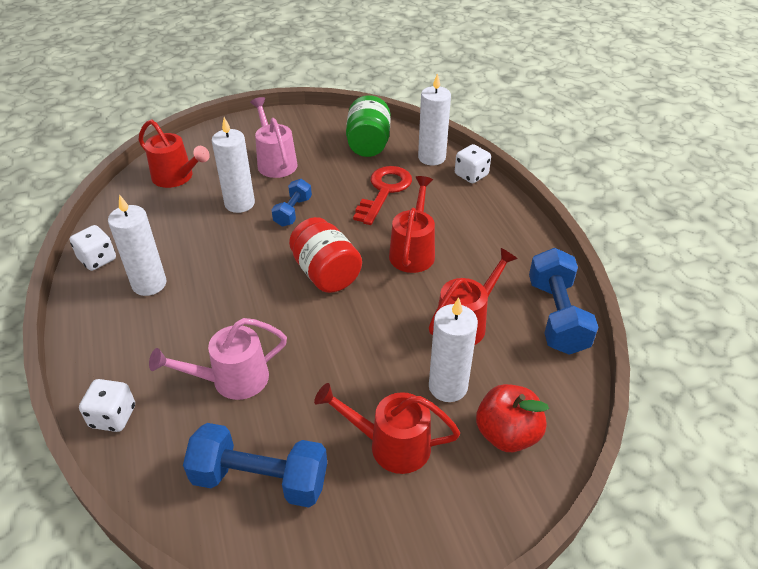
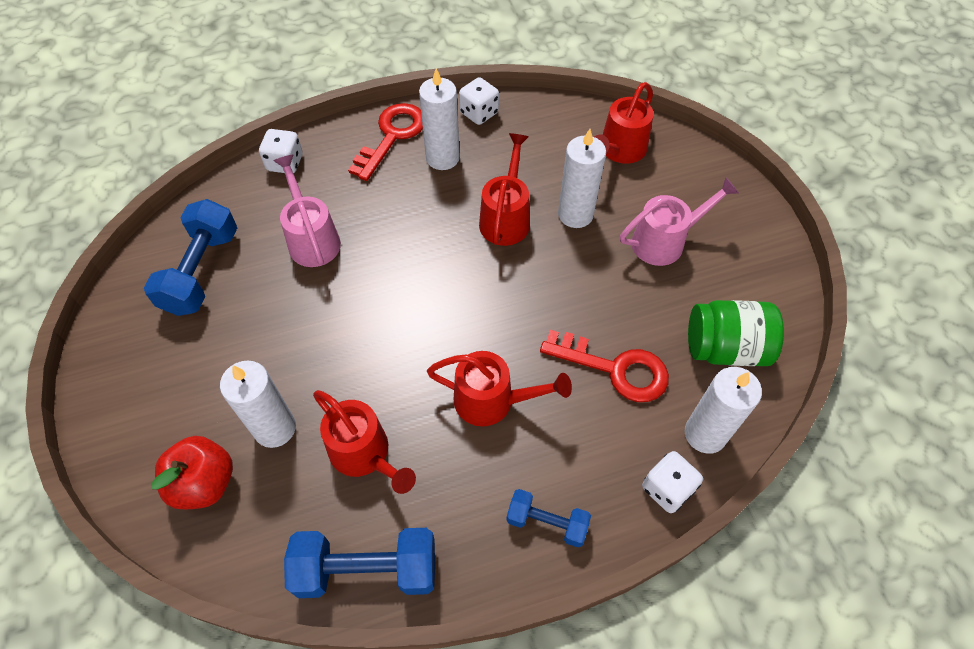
camera: 90 degrees right, 15 degrees up
(105, 323) = (392, 136): none -> red key
(293, 212) = (564, 268): blue dumbbell -> blue dumbbell (547, 522)
(326, 273) = (454, 307): red jar -> none
(390, 445) = (214, 371): red watering can -> red watering can (506, 217)

